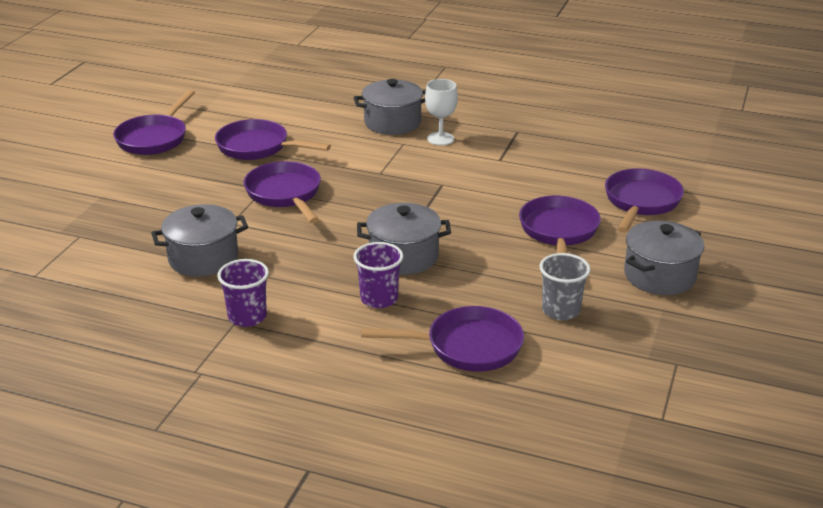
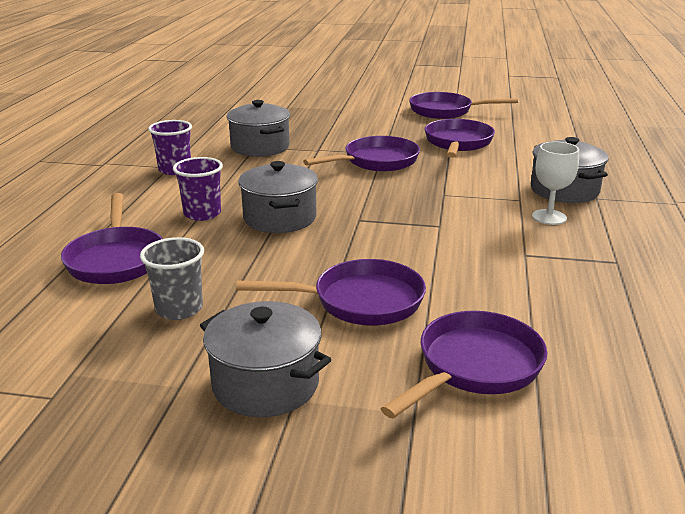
camera: 80 degrees right, 5 degrees down
(641, 202) = (474, 367): purple pan -> purple pan turned 60 degrees counterclockwise

